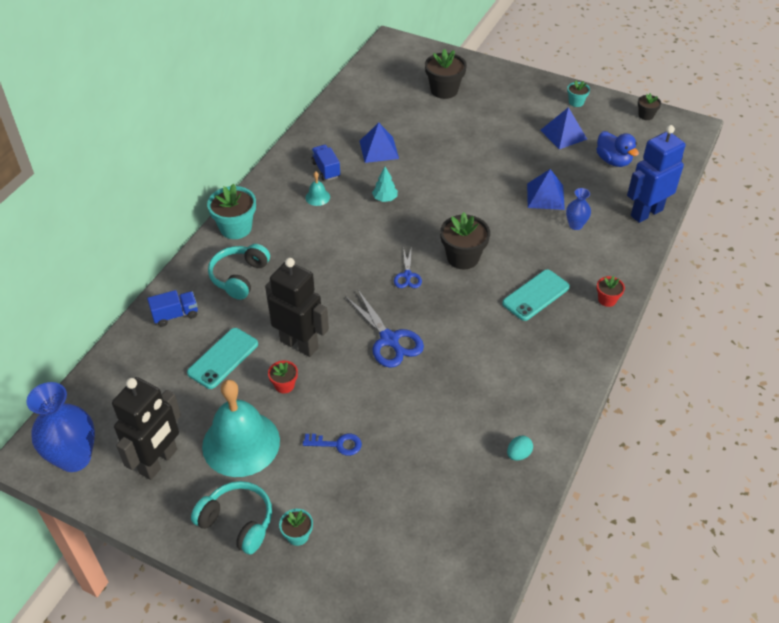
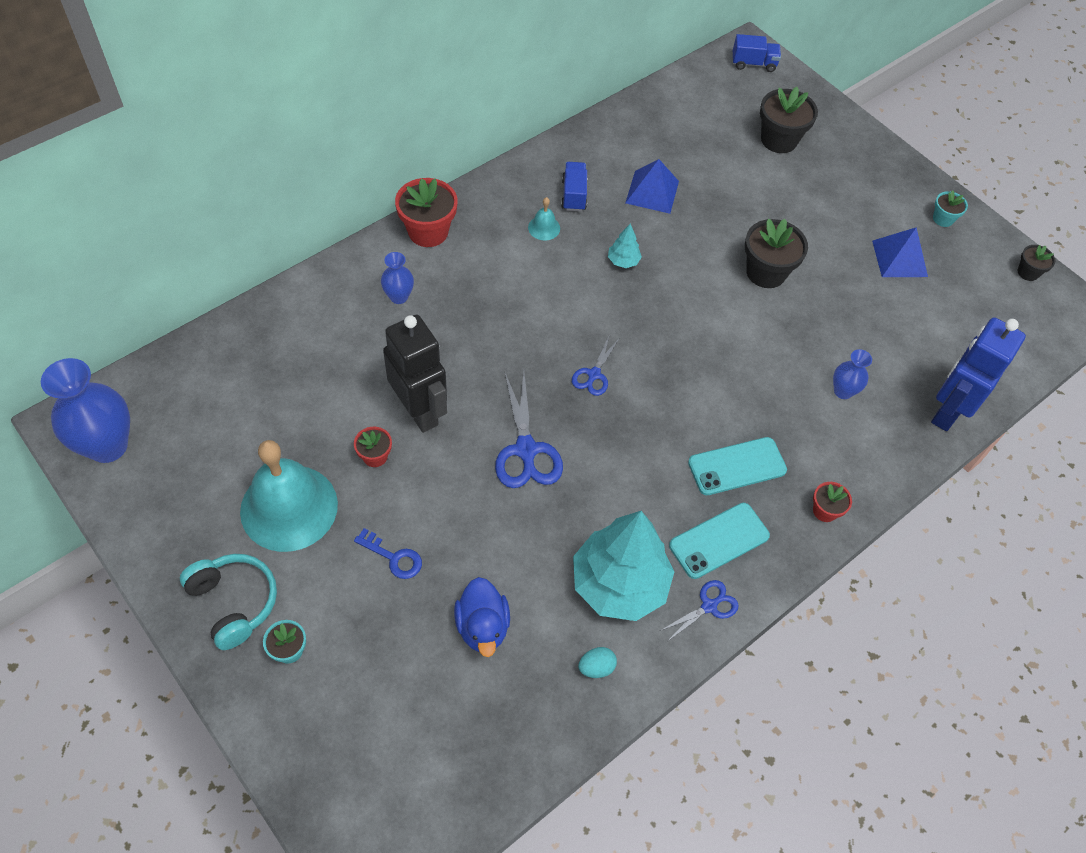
camera: 20 degrees right, 10 degrees up
(159, 462) = (191, 490): black robot -> none
(175, 315) = (303, 316): blue truck -> blue truck (753, 63)
(223, 358) = (326, 392): turquoise phone -> turquoise phone (719, 540)
(236, 228) = (428, 231): turquoise flower pot -> red flower pot
(239, 277) = (399, 297): turquoise headphones -> blue vase
(463, 257) = (674, 378): black flower pot -> black flower pot (766, 272)
(502, 397) = (619, 584): none -> turquoise tree
(545, 196) = (826, 336): blue pyramid -> none
(569, 386) = (709, 606): none -> blue scissors
(613, 161) = (945, 320): blue duck -> blue duck (482, 626)
(646, 213) = (947, 411): blue robot -> blue robot turned 45 degrees counterclockwise

